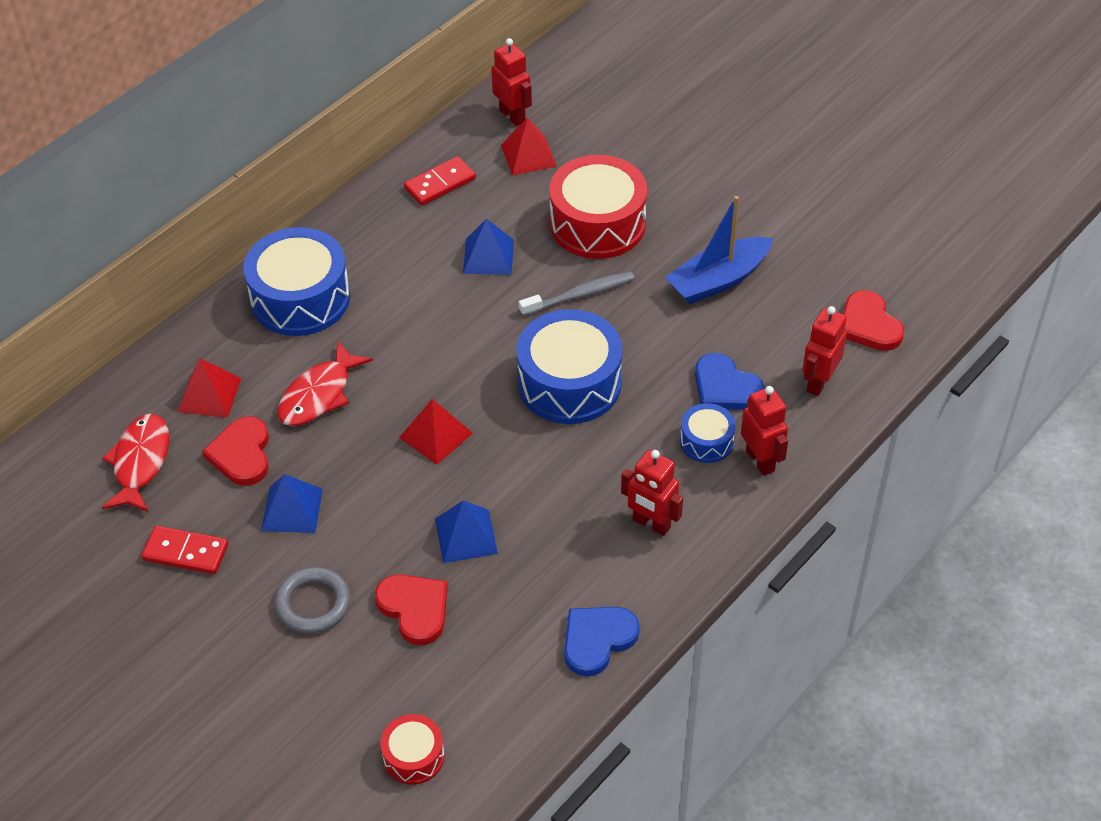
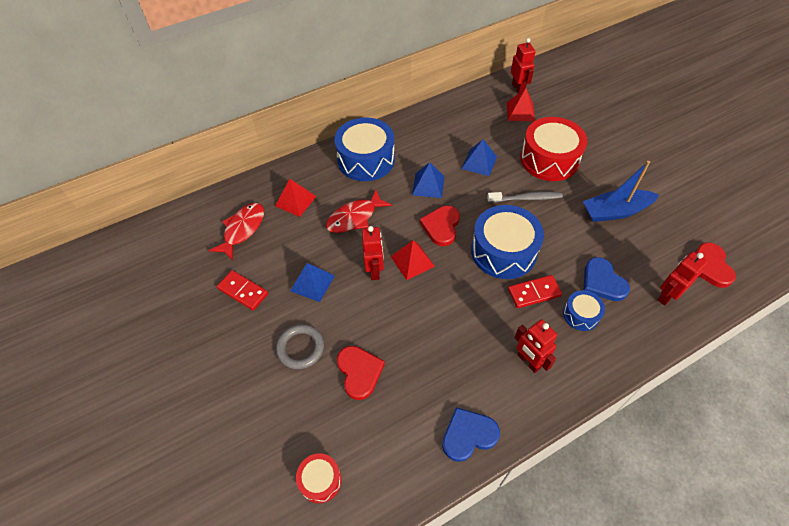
camera: 20 degrees right, 5 degrees up
(241, 454) = (298, 240): red heart -> red heart (441, 226)
(440, 184) = (465, 115): red domino -> red domino (534, 293)
(466, 535) = (408, 332): blue pyramid -> blue pyramid (428, 185)
(760, 460) = (614, 339): red robot -> red robot (374, 270)

